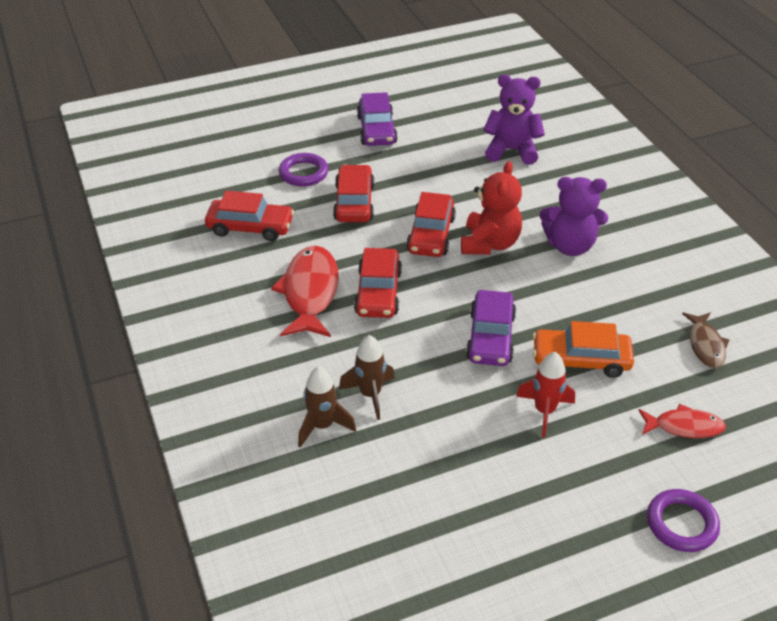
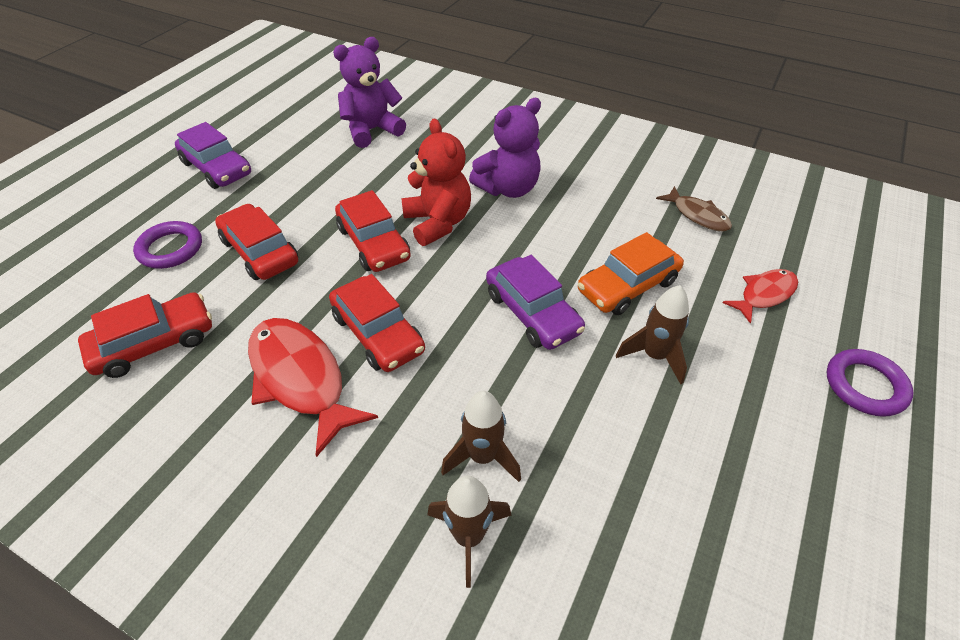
camera: 40 degrees left, 5 degrees up
(544, 411) = (654, 356): red rocket -> brown rocket

